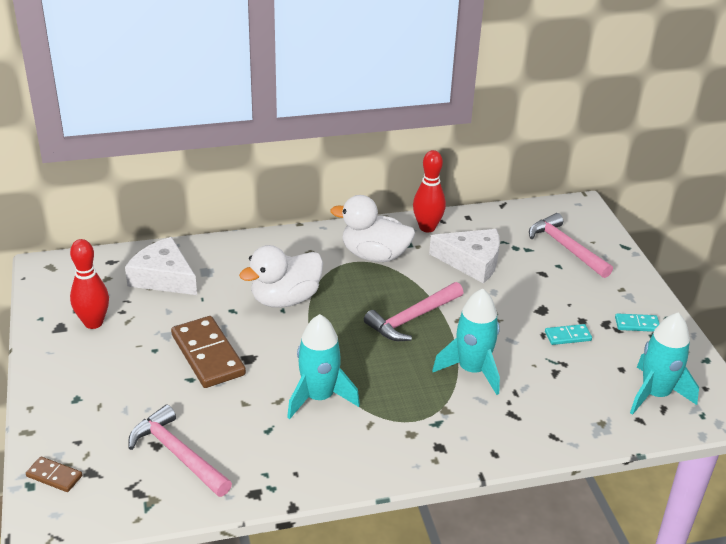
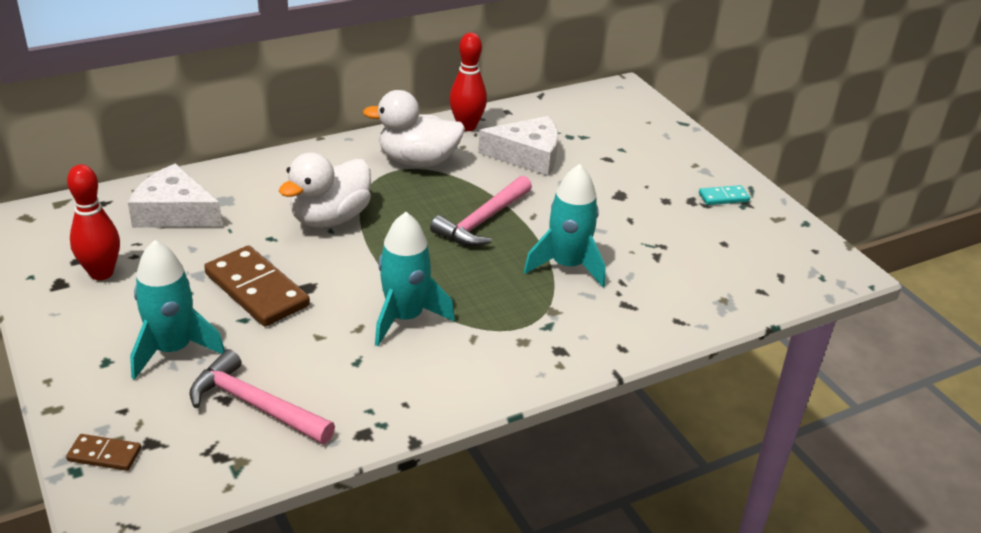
camera: 15 degrees left, 0 degrees up
(566, 248) = (623, 131): pink hammer -> none
(567, 336) = (656, 218): turquoise domino -> none
(655, 394) = (767, 264): turquoise rocket -> turquoise rocket (173, 350)

